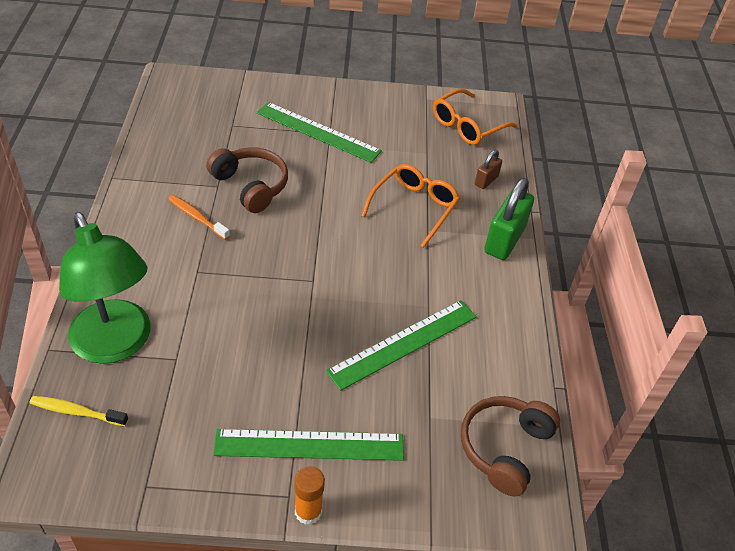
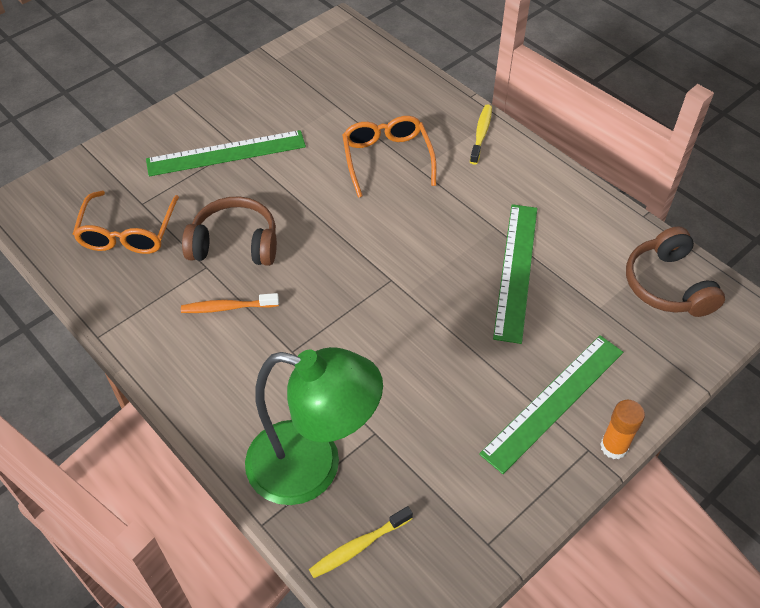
camera: 40 degrees left, 5 degrees up
(467, 126) = (338, 60): orange glasses -> orange glasses (128, 233)
(486, 180) = (409, 96): brown padlock -> none
(504, 240) = (481, 134): green padlock -> yellow toothbrush

